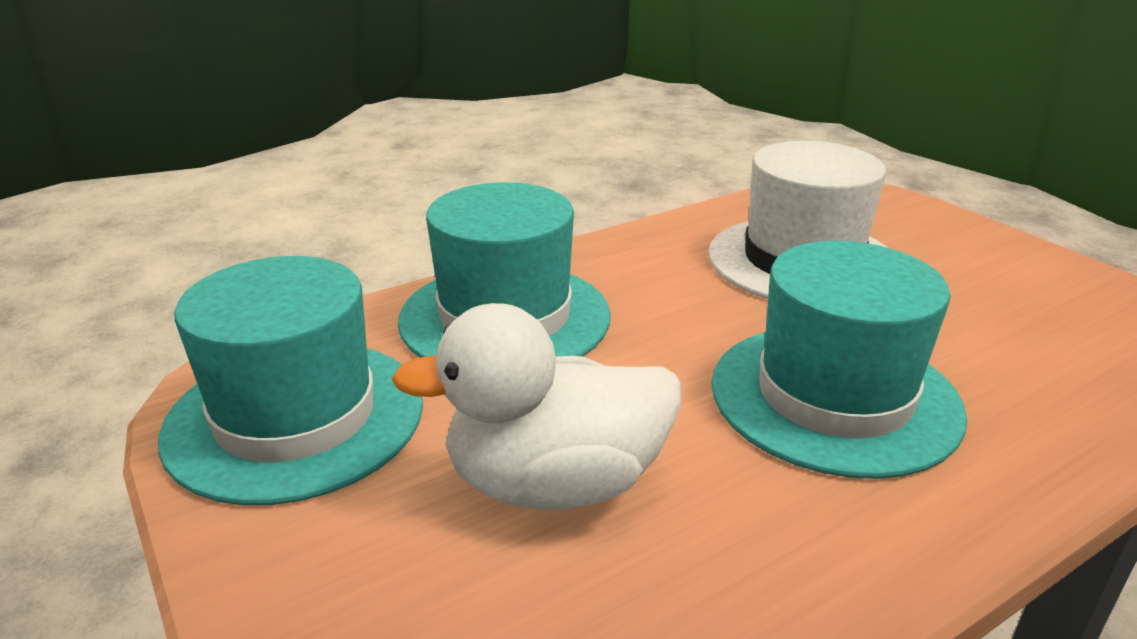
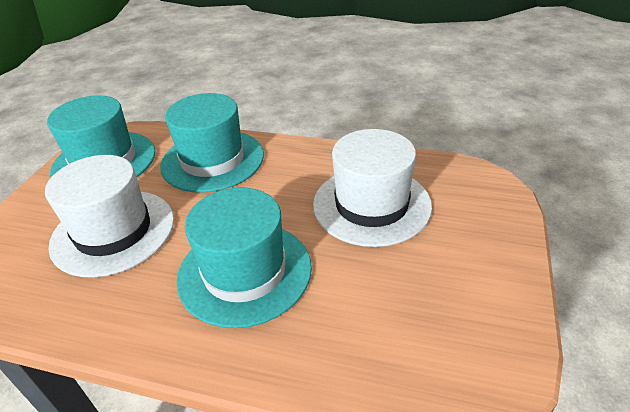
camera: 50 degrees right, 10 degrees up
(555, 483) = (113, 231): white duck -> white hat

